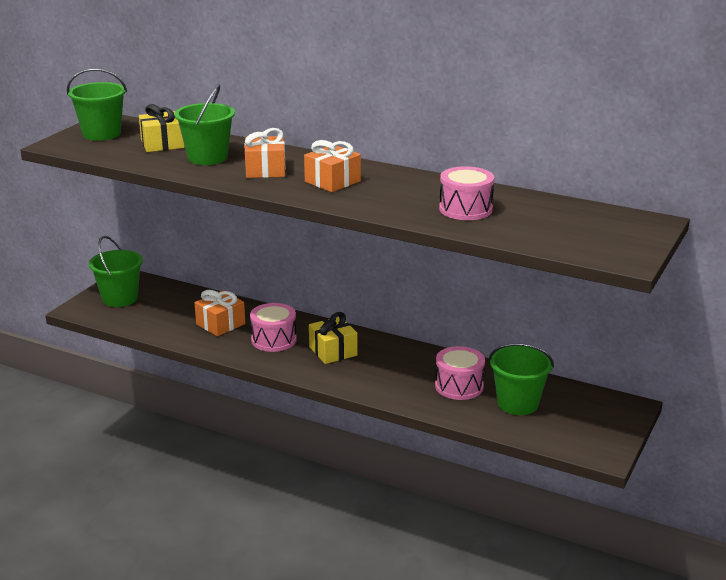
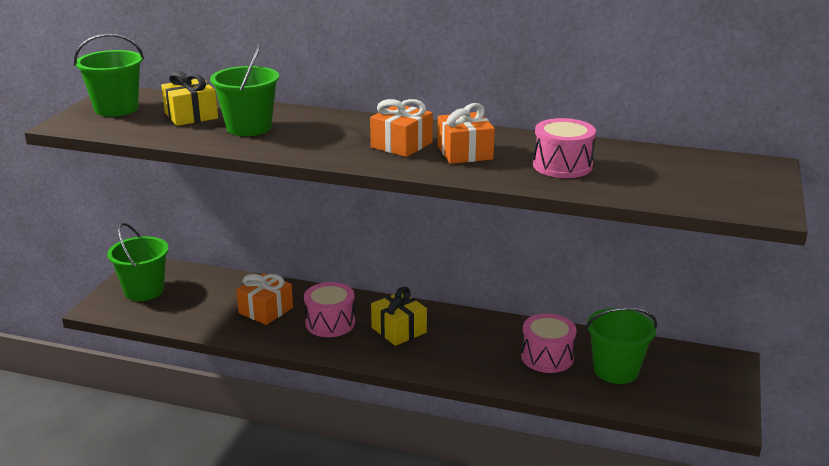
camera: 10 degrees left, 0 degrees up
(265, 170) = (320, 137): orange gift -> orange gift (465, 153)

